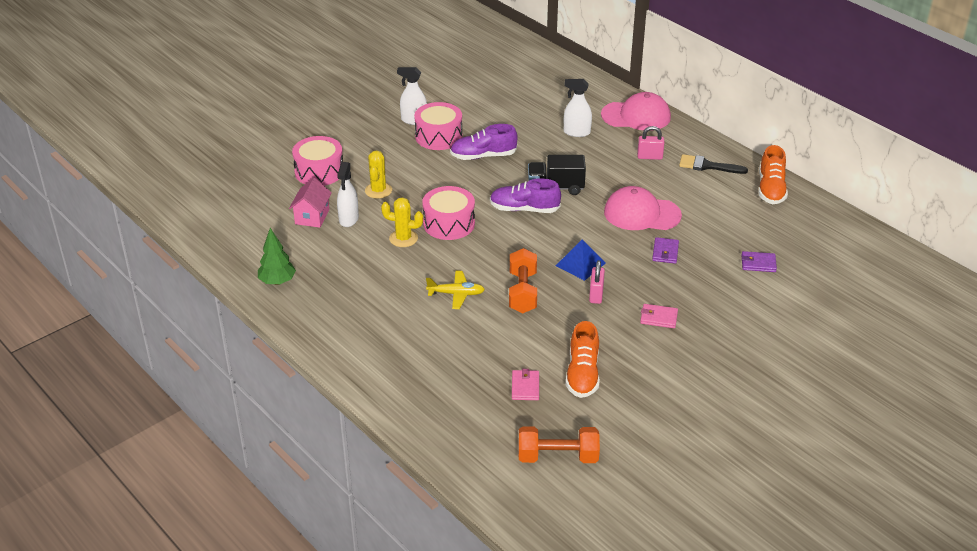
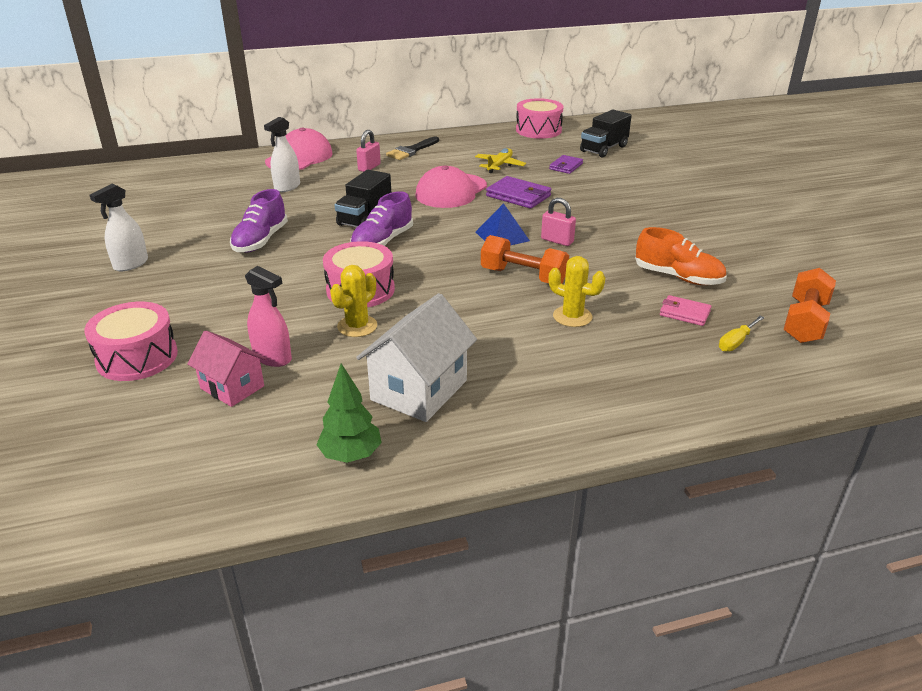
camera: 65 degrees left, 5 degrees down
(348, 219) = (272, 358): white spray bottle -> pink spray bottle
(350, 287) = (419, 390): none -> white house
(378, 190) = (239, 321): yellow cactus -> yellow cactus (572, 316)
(438, 136) = (186, 257): pink drum -> pink drum (538, 130)
(456, 294) = (495, 316): yellow plane -> yellow plane (499, 165)
(500, 421) = (736, 342): none -> yellow screwdriver
(658, 318) = (612, 222): pink wallet -> none
(665, 252) = (518, 196): purple wallet -> purple wallet, size x1.58
(771, 189) = (471, 138): orange shoe -> none
(829, 277) = (603, 149): none -> black truck

